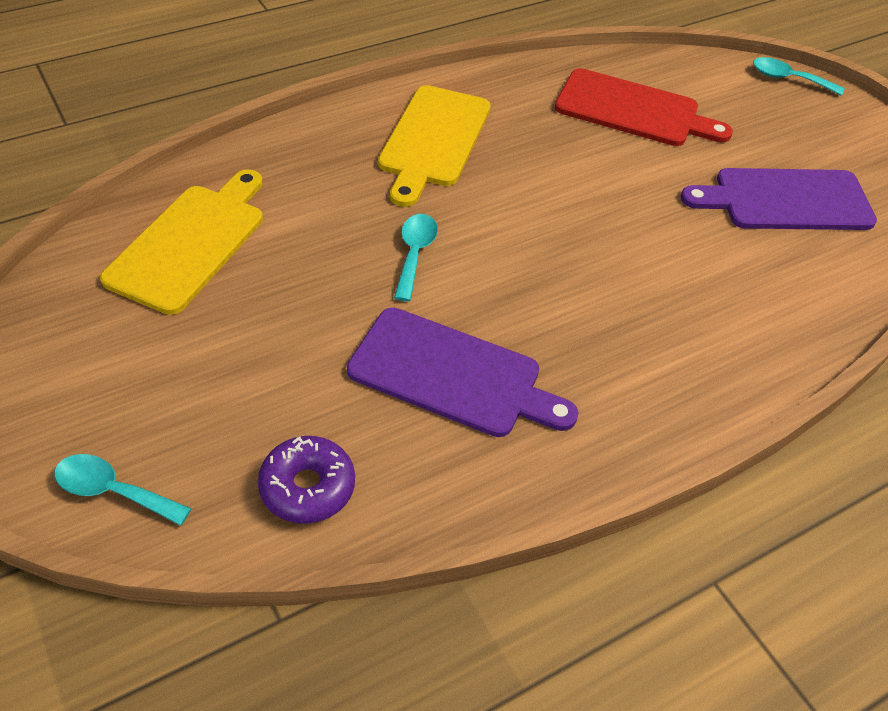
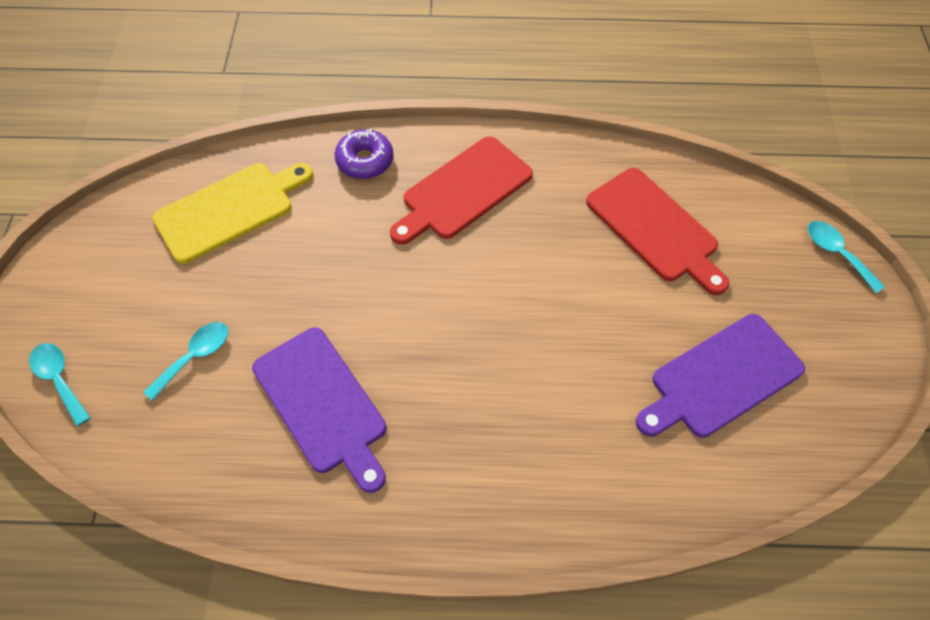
camera: 35 degrees right, 10 degrees up
(307, 487) = (168, 440): purple donut -> purple donut (365, 160)
(415, 254) = (372, 288): turquoise spoon -> turquoise spoon (195, 357)
(433, 140) = (463, 191): yellow cutting board -> red cutting board
(786, 200) = (721, 378): purple cutting board -> purple cutting board turned 60 degrees counterclockwise

